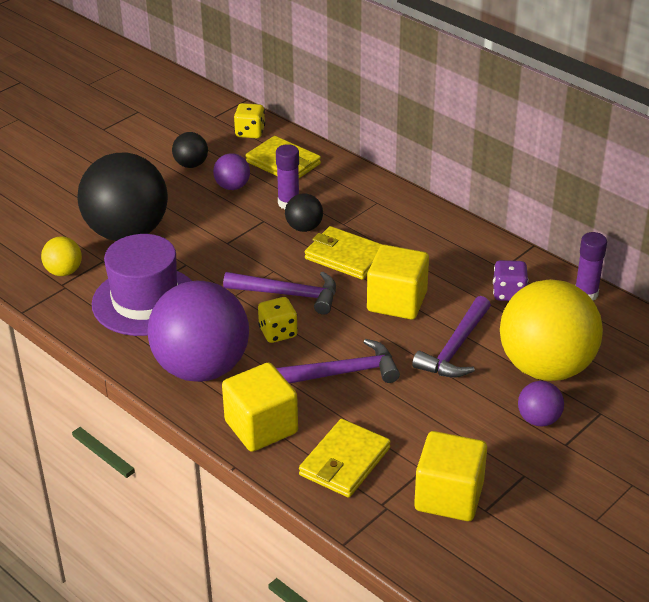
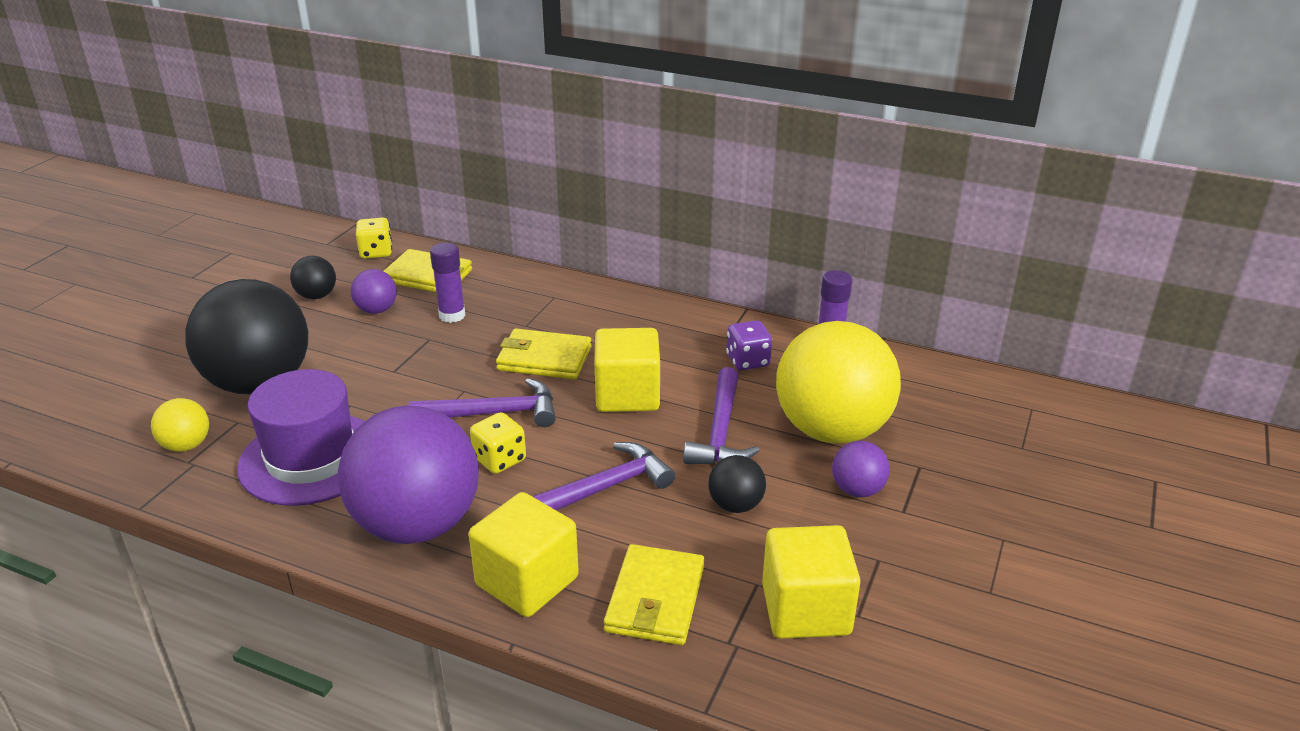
camera: 20 degrees left, 5 degrees down
(304, 228) = (481, 337): black ball -> black ball (735, 505)

